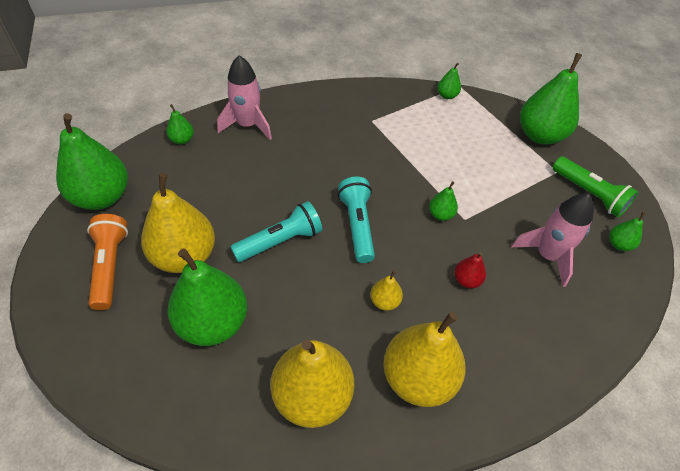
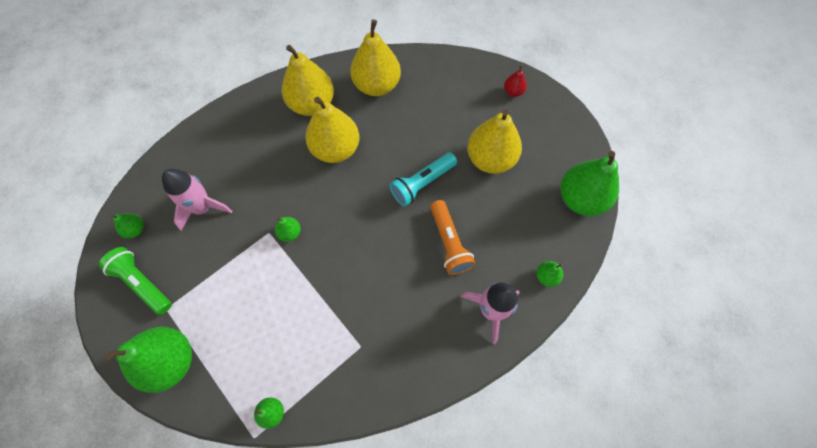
camera: 175 degrees right, 15 degrees up
(110, 266) = (539, 142): orange flashlight -> orange flashlight (449, 243)
(213, 323) = (451, 116): green pear -> none
(357, 225) = (362, 209): turquoise flashlight -> none
(384, 301) = (335, 149): yellow pear -> yellow pear, size x2.22
(466, 280) = (273, 175): red pear -> red pear (513, 91)

